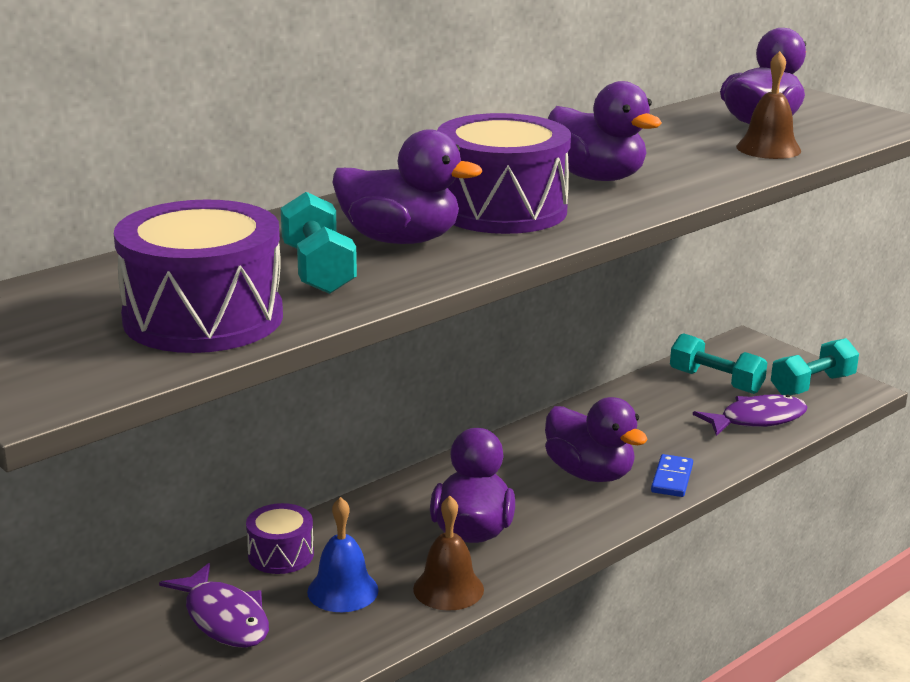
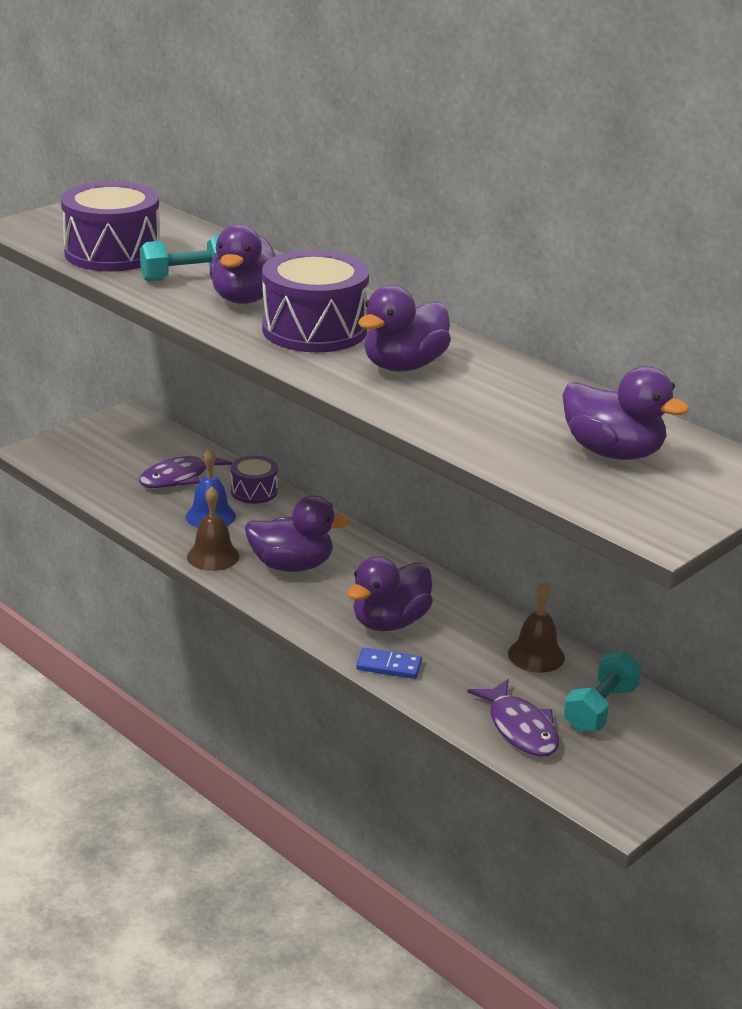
camera: 85 degrees right, 5 degrees up
(768, 148) = (520, 447): brown bell -> brown bell (536, 655)
(812, 385) = (616, 777): turquoise dumbbell -> none

